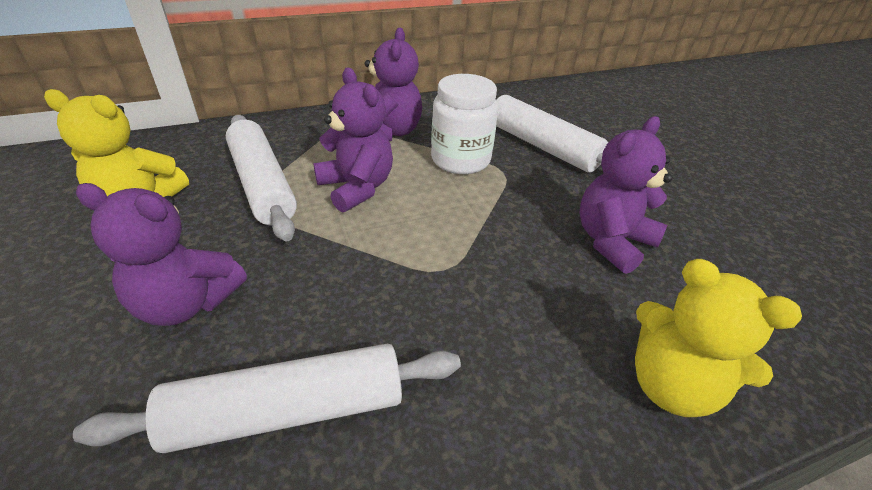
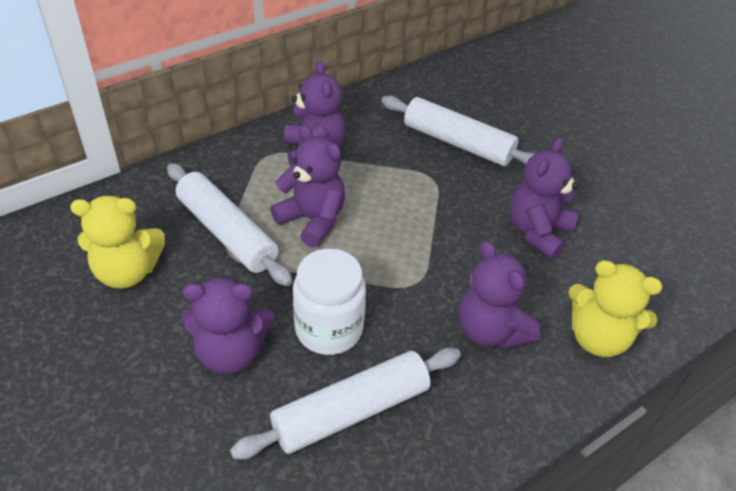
camera: 15 degrees left, 5 degrees up
(460, 160) = (391, 172): white jar -> white jar (329, 329)
(519, 343) = (491, 330): none -> purple teddy bear

